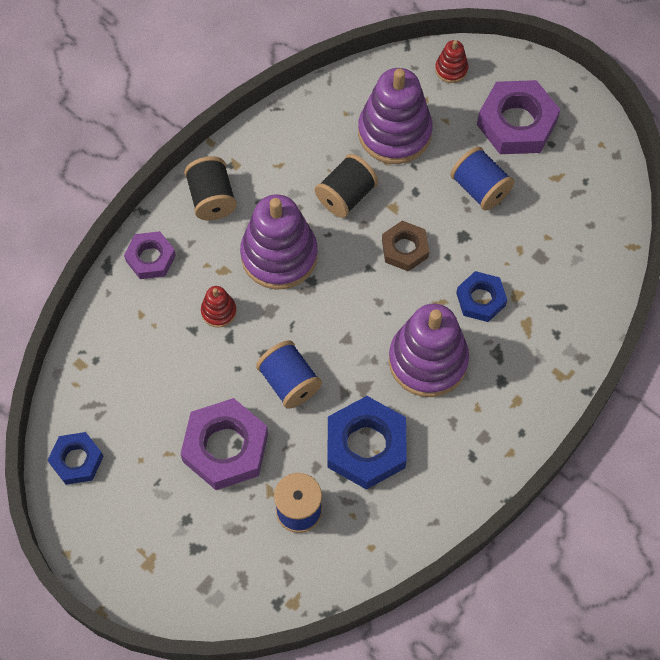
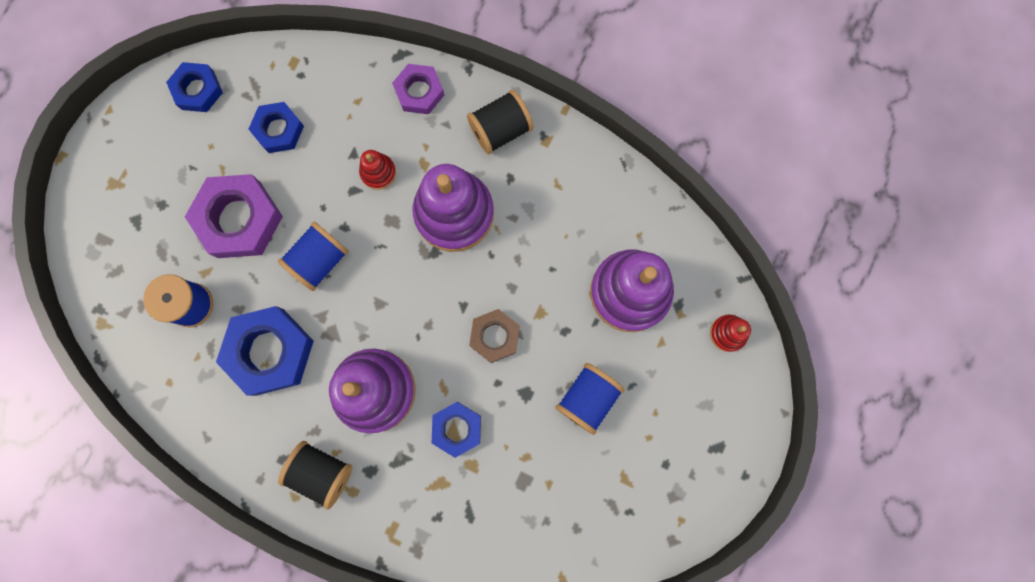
camera: 75 degrees right, 15 degrees up
(145, 392) = (278, 130): none -> blue nut
(346, 196) = (540, 261): black spool -> black spool (321, 472)
(516, 123) = (680, 420): purple nut -> none

